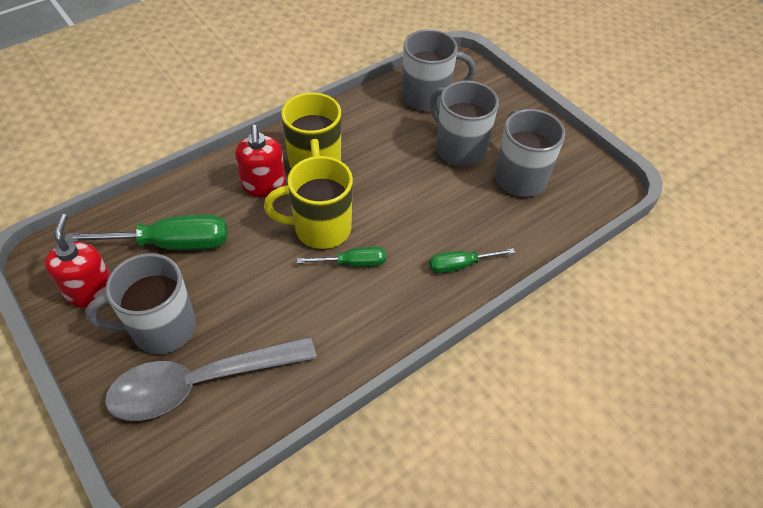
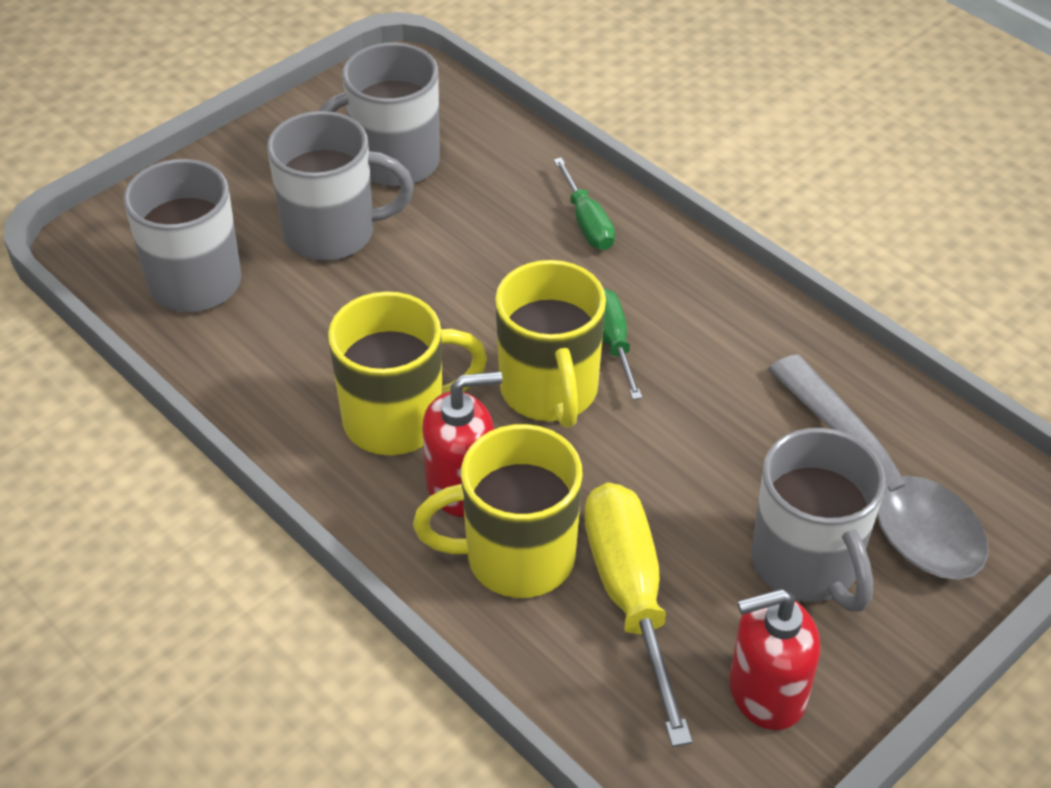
camera: 95 degrees left, 5 degrees down
(170, 244) = (630, 598): green screwdriver -> yellow screwdriver
(212, 201) = (516, 557): none -> yellow mug
(459, 149) = (333, 233): grey mug -> grey mug turned 135 degrees counterclockwise

